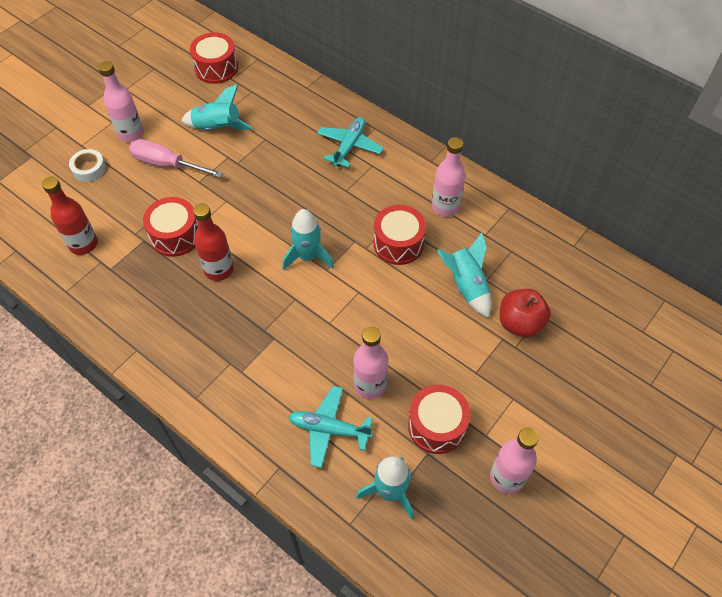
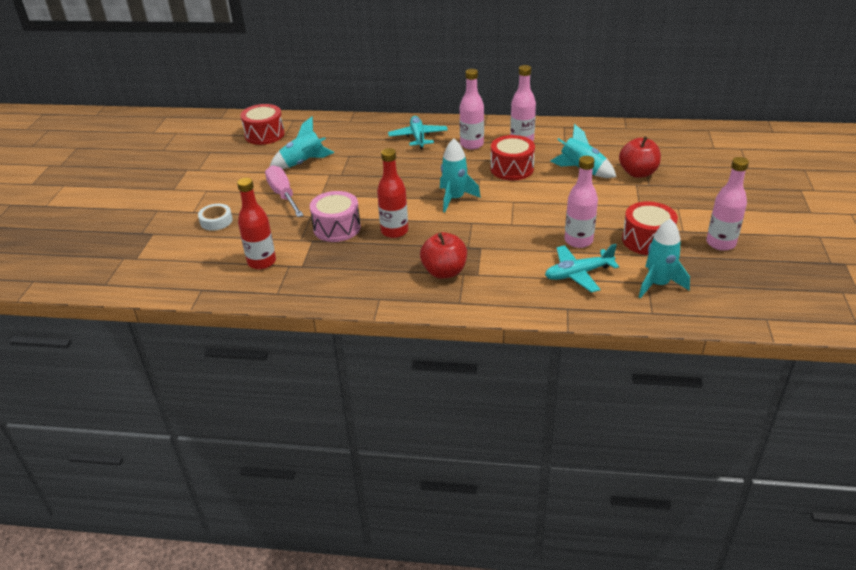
camera: 30 degrees left, 20 degrees down
(130, 133) = (231, 190): pink bottle -> pink bottle (471, 144)
(167, 164) = (283, 195): pink screwdriver -> pink screwdriver turned 75 degrees clockwise
(175, 235) = (337, 228): red drum -> pink drum
(216, 350) = (444, 272): none -> red apple

